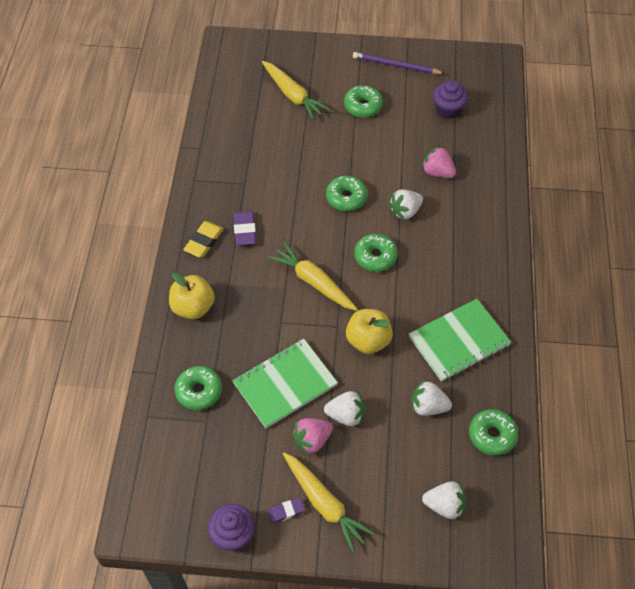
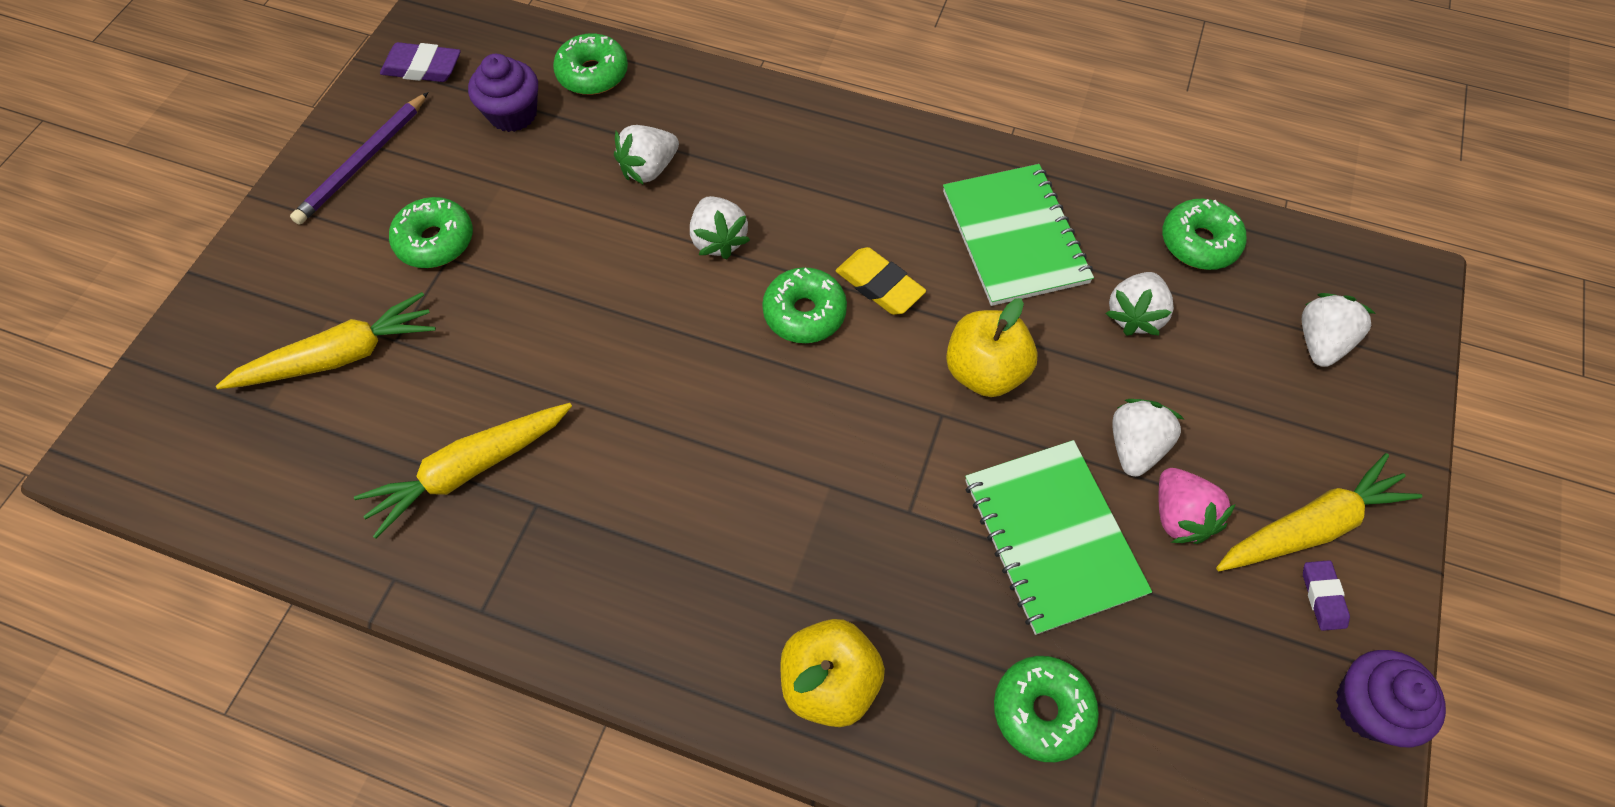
camera: 75 degrees left, 5 degrees up
(204, 241) = (662, 623): yellow eraser -> yellow eraser (879, 285)
(245, 230) = (662, 531): purple eraser -> purple eraser (423, 68)
(313, 282) = (831, 430): yellow carrot -> yellow carrot (469, 470)
(346, 198) = (650, 326): green donut -> green donut (593, 74)
(437, 172) = (649, 168): pink strawberry -> white strawberry

